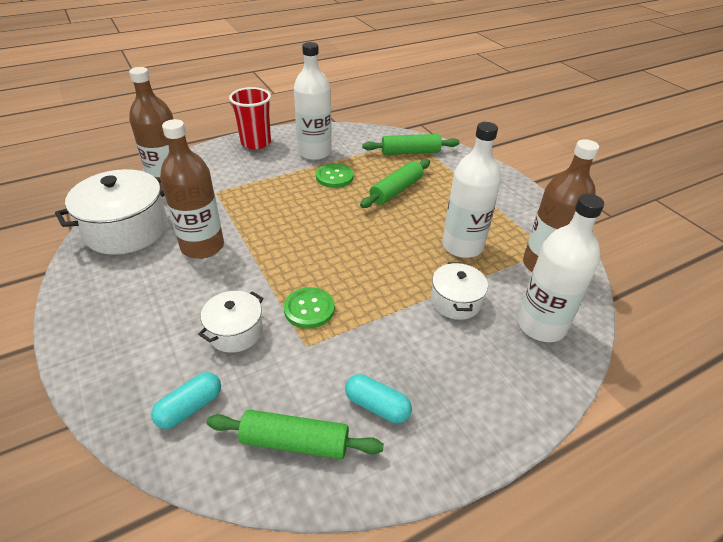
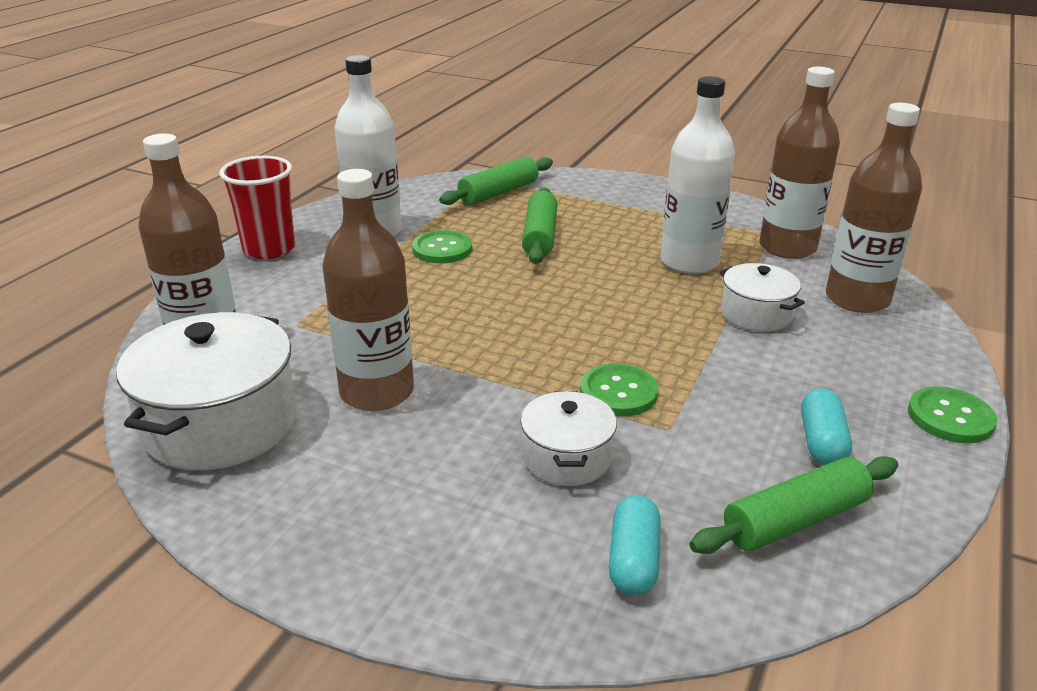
camera: 35 degrees left, 10 degrees down
(377, 406) = (821, 442): turquoise capsule -> turquoise capsule turned 75 degrees counterclockwise
(484, 442) = (950, 417): none -> green button
(541, 325) = (857, 299): white bottle -> brown bottle

